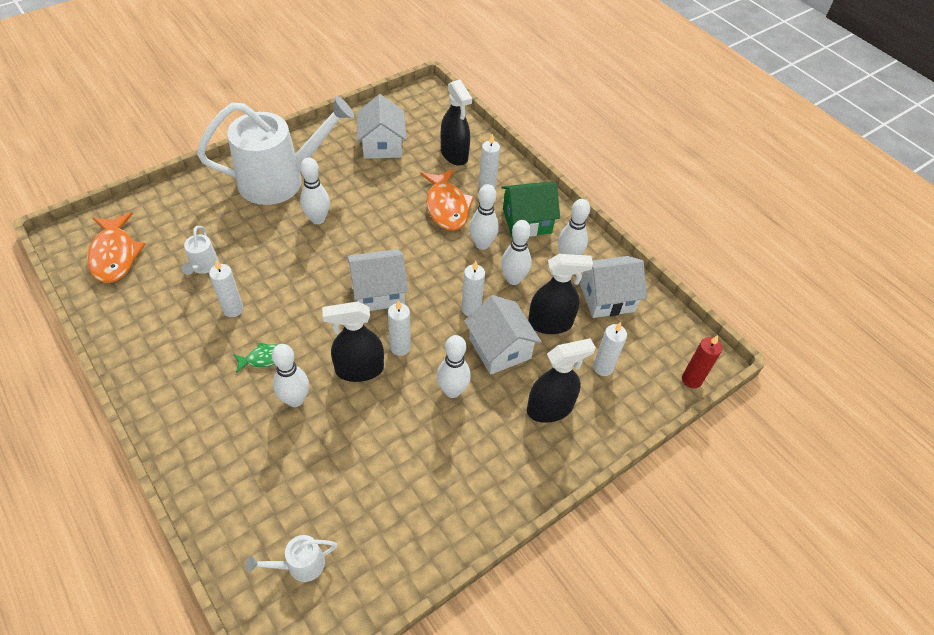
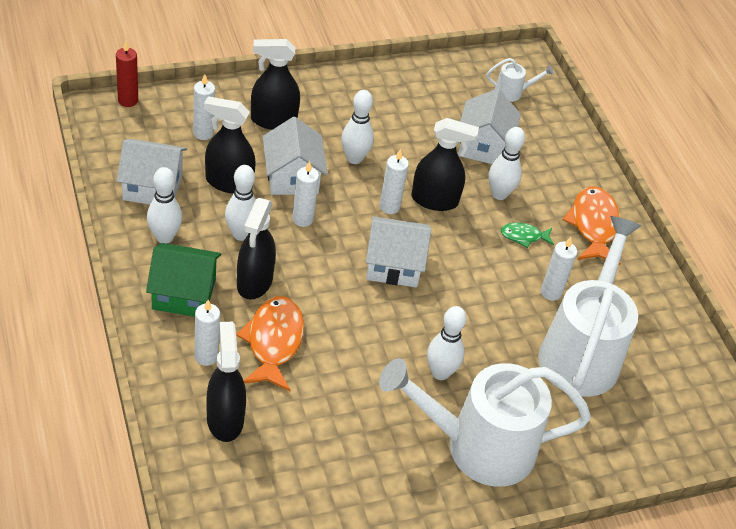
camera: 165 degrees left, 5 degrees down
(115, 255) = (683, 395): orange fish -> orange fish (593, 226)
(203, 266) = (582, 350): white watering can -> white watering can, size x2.48
(382, 145) = (321, 467): white house -> white house (483, 146)
(482, 244) = (254, 282): white bowling pin -> black spray bottle

